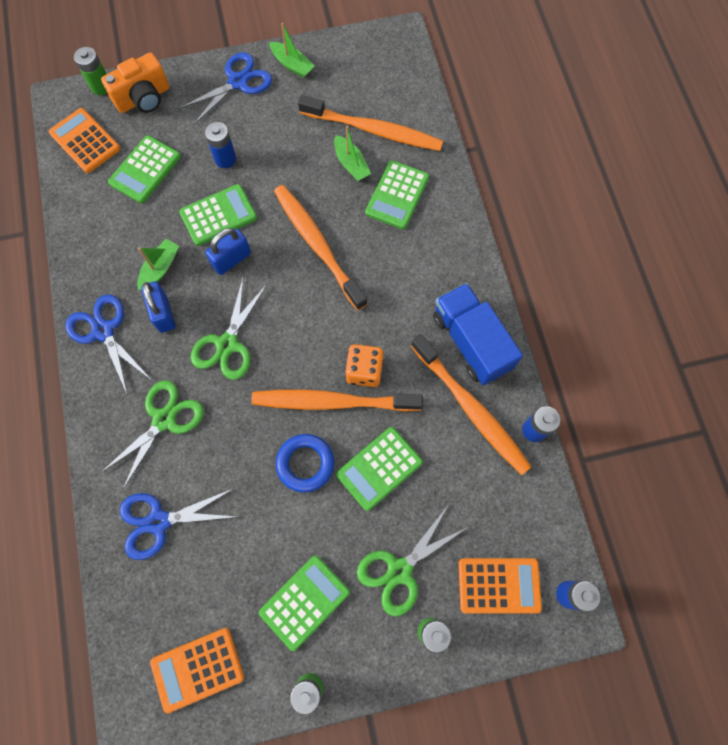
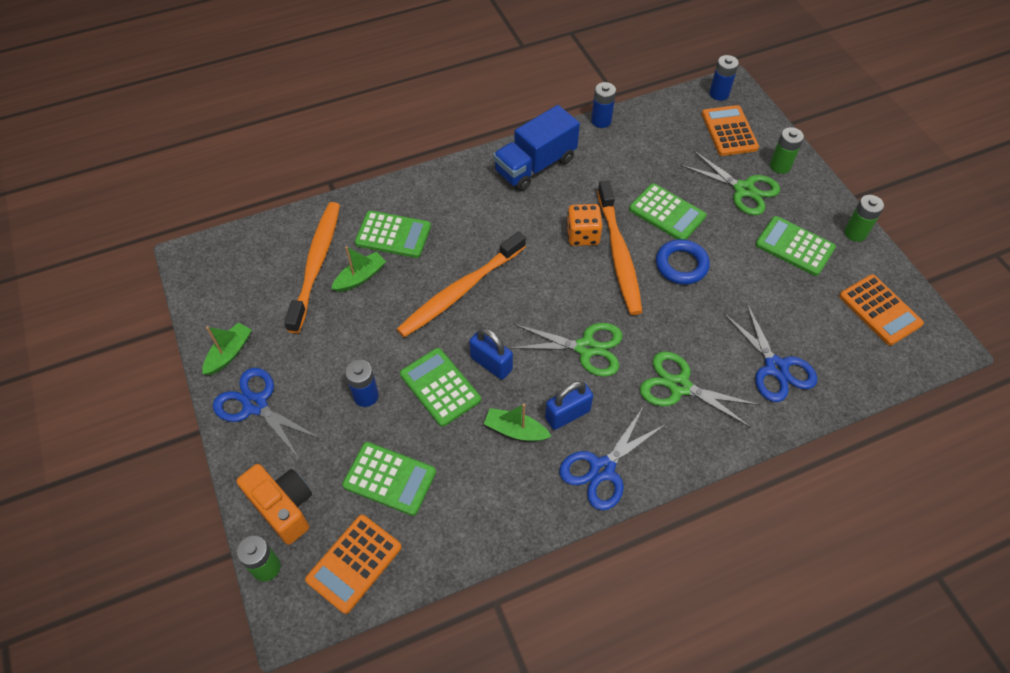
camera: 100 degrees left, 15 degrees down
(471, 409) = (595, 160): orange toothbrush -> none

